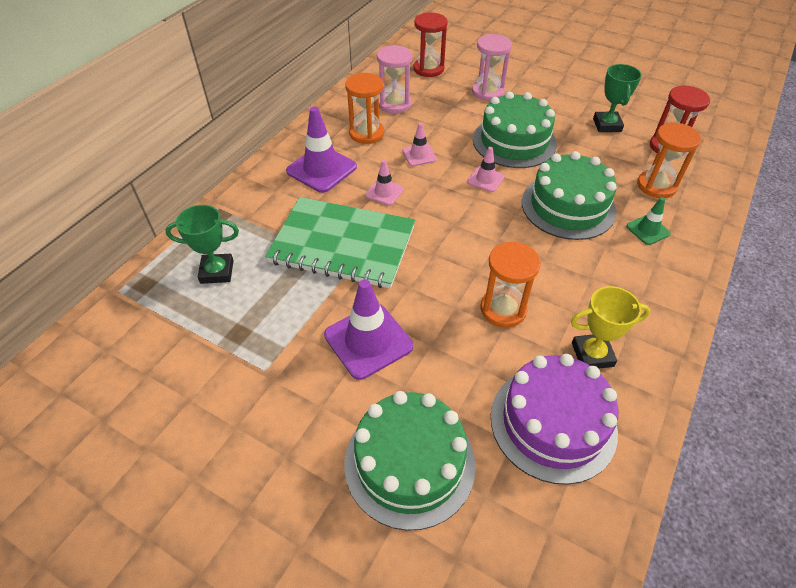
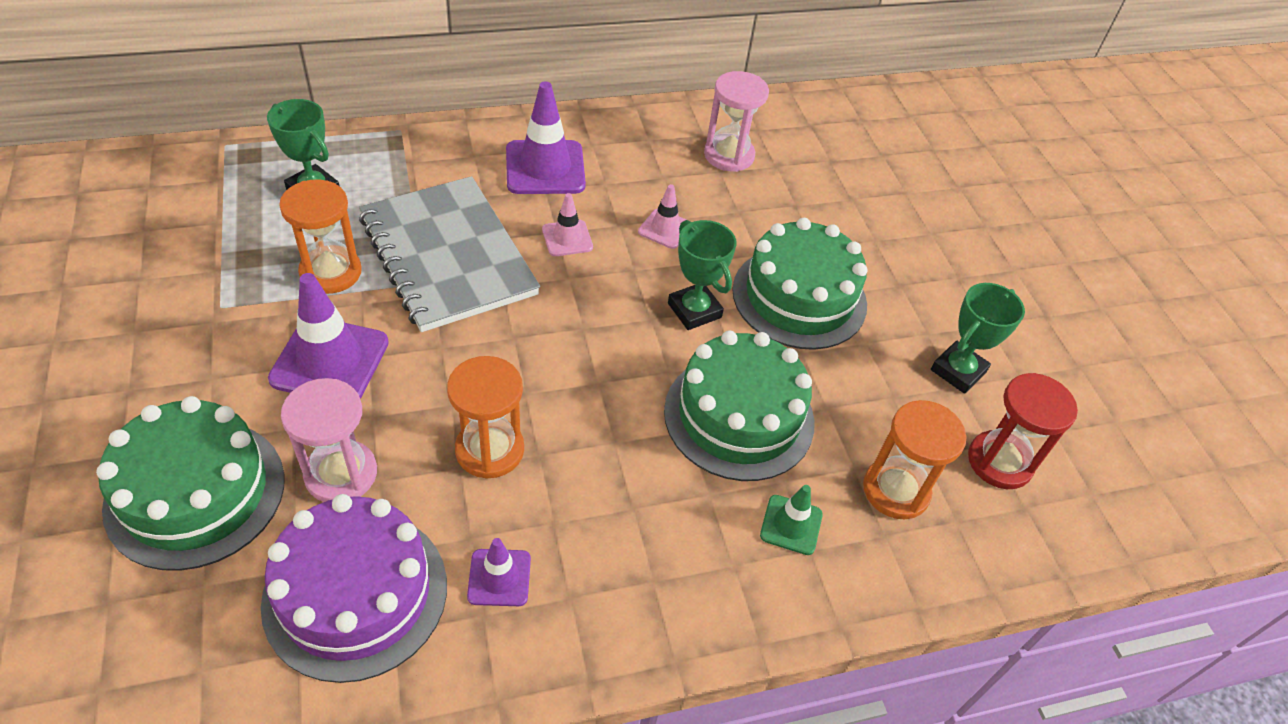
camera: 40 degrees right, 0 degrees up
(342, 245) = (447, 256): green notebook -> grey notebook
(366, 133) = (647, 165): orange hourglass -> orange hourglass (331, 272)
(428, 69) = (834, 143): red hourglass -> none
(485, 179) = (694, 310): pink traffic cone -> green trophy
(488, 92) = (864, 219): pink hourglass -> pink hourglass (341, 474)
(592, 354) = (499, 577): yellow trophy -> purple traffic cone

